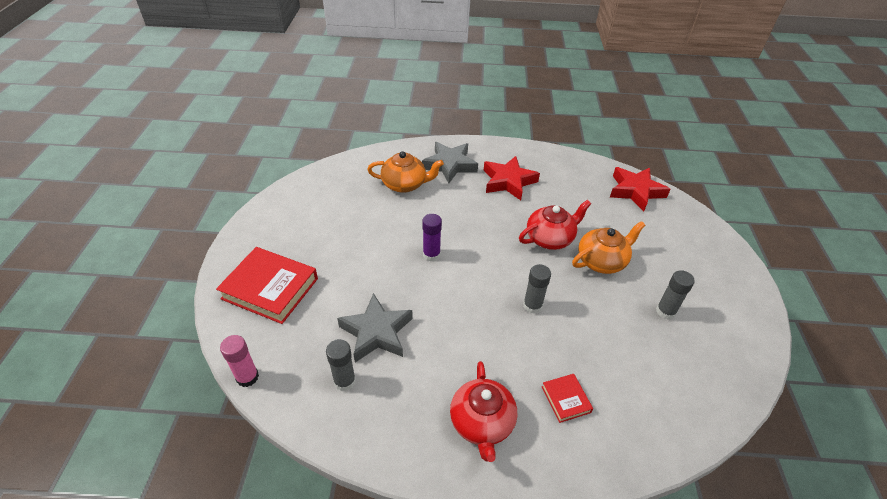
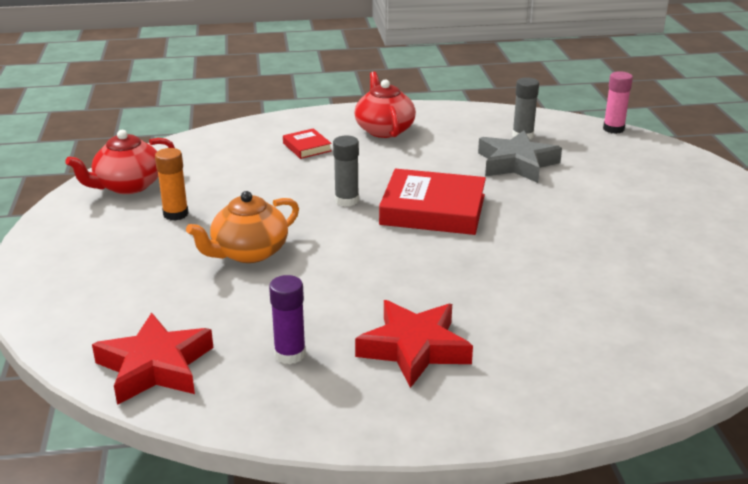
camera: 170 degrees right, 15 degrees down
(270, 288) = (667, 179): red book -> red book (433, 210)
(405, 184) = (603, 315): orange teapot -> none
(431, 254) = (497, 230): purple glue stick -> purple glue stick (290, 354)
(450, 165) = (543, 365): grey star -> none
(550, 238) = (326, 269): red teapot -> red teapot (128, 186)
(665, 311) = (175, 214): grey glue stick -> orange glue stick

